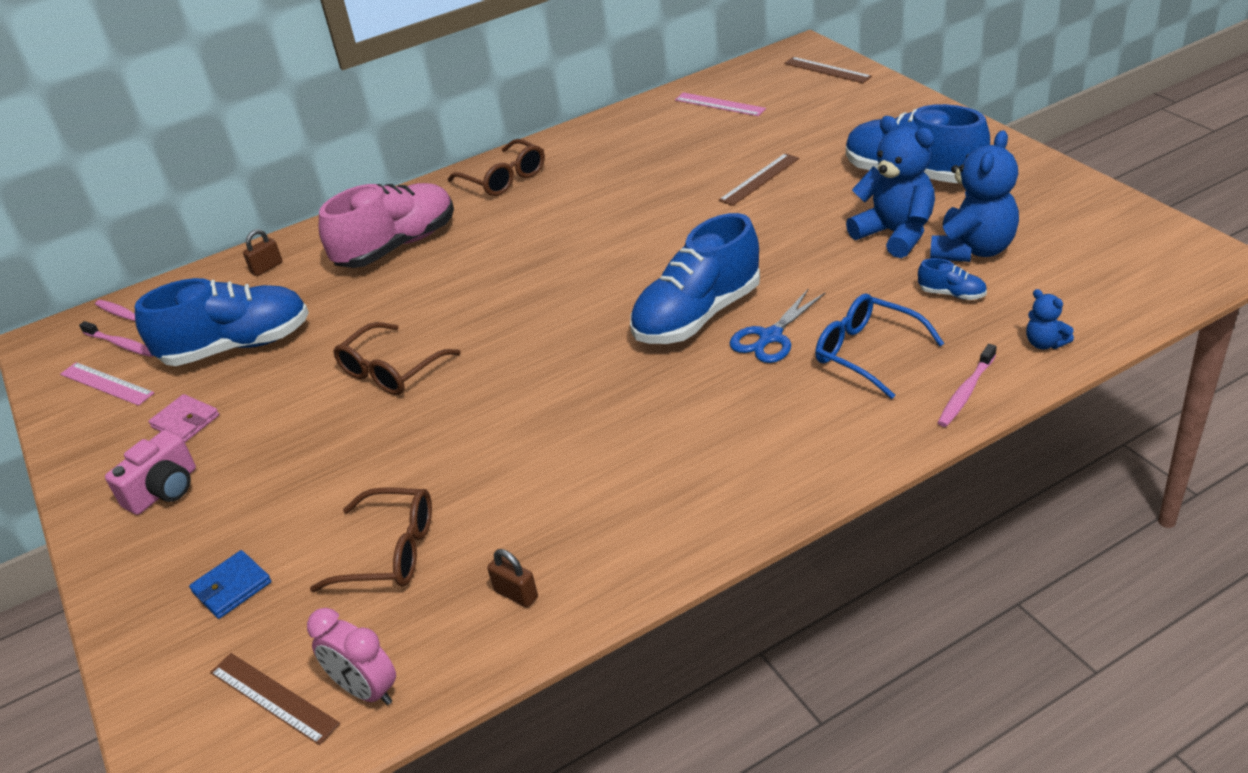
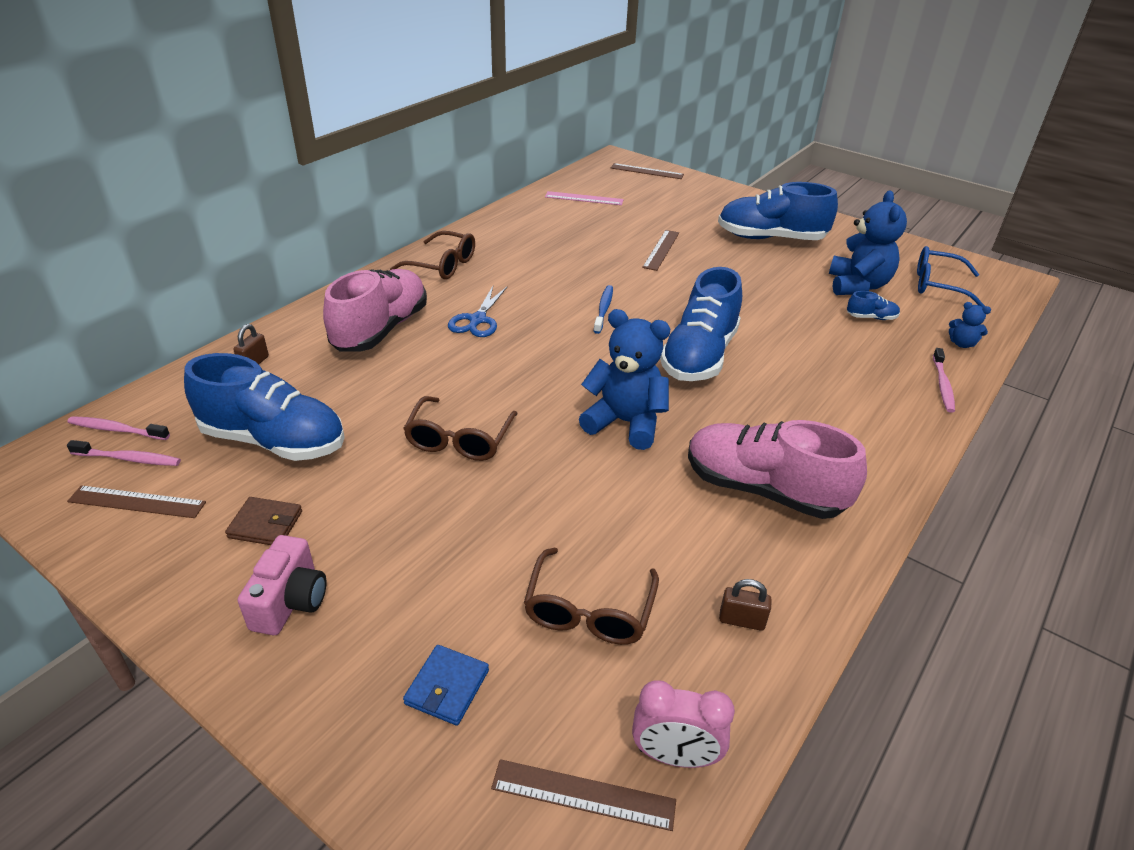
camera: 30 degrees left, 0 degrees up
(106, 384) = (137, 502): pink ruler -> brown ruler
(185, 421) = (265, 524): pink wallet -> brown wallet
(237, 346) = (274, 441): blue shoe -> blue shoe turned 60 degrees clockwise
(389, 552) = (589, 609): brown glasses -> brown glasses turned 120 degrees clockwise
(635, 248) = (603, 309): none -> blue toothbrush
(643, 474) = (763, 490): none -> pink shoe
(770, 337) = (770, 365): blue scissors -> blue scissors (477, 320)
(868, 353) = (851, 367): blue glasses -> blue glasses (938, 285)
(895, 234) = (795, 280): blue teddy bear -> blue teddy bear (625, 422)

